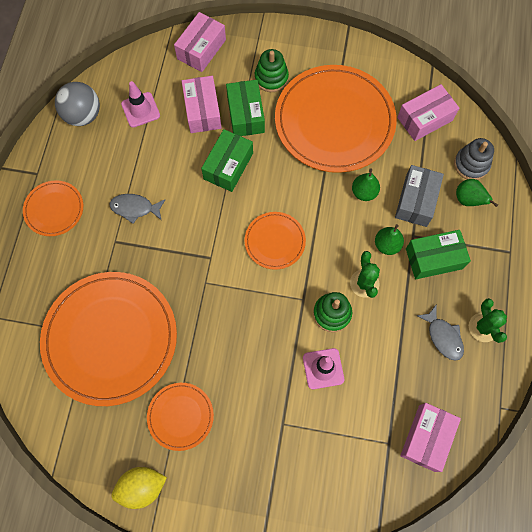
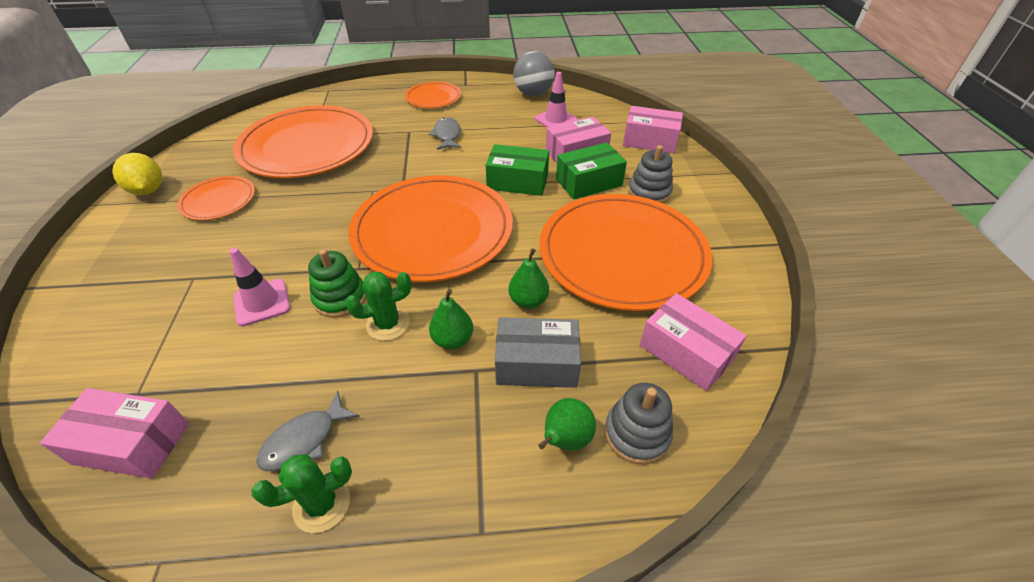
camera: 75 degrees right, 25 degrees down
(271, 78) = (649, 192): green stacking toy -> grey stacking toy
(275, 241) = (433, 231): orange plate -> orange plate, size x2.10
(434, 259) = (442, 404): green box -> none

